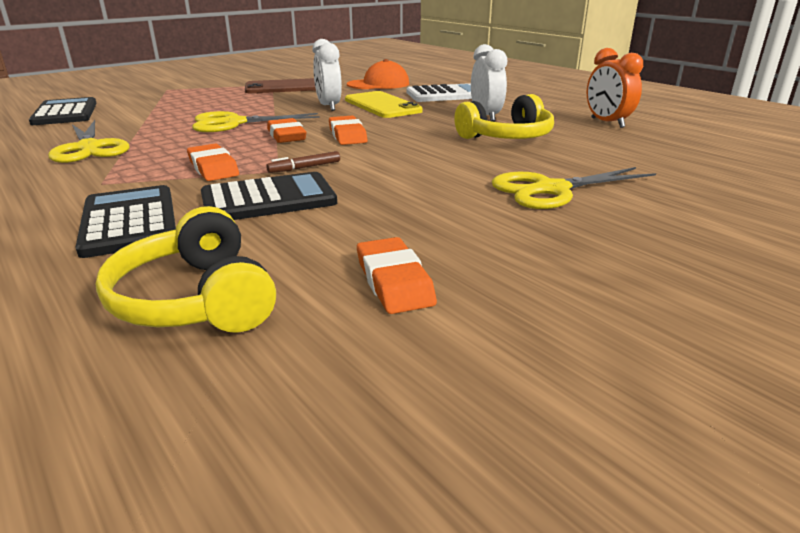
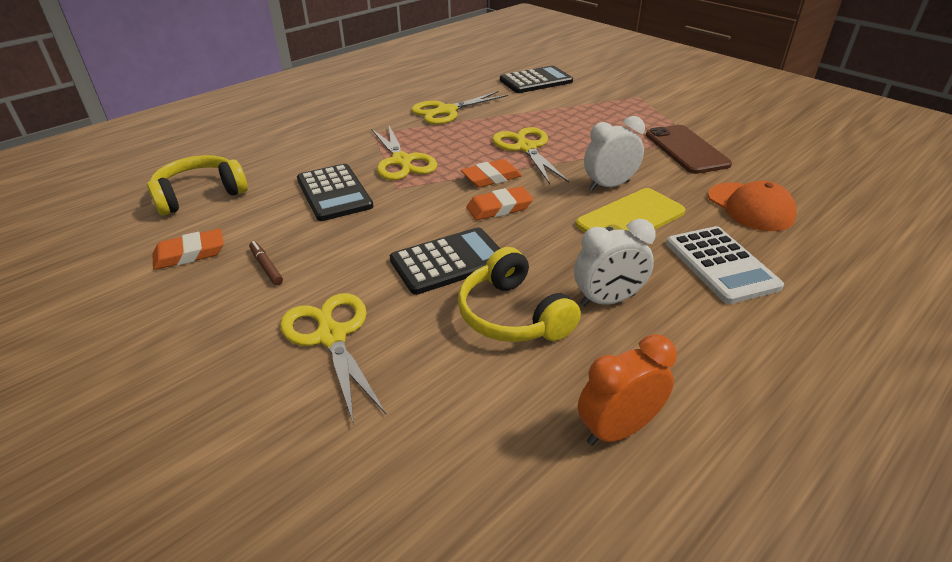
camera: 85 degrees right, 10 degrees up
(129, 221) = (306, 156): black calculator -> black calculator (449, 261)
(213, 168) = (402, 162): orange eraser -> yellow scissors
(304, 168) = (401, 198): brown marker -> brown marker (266, 267)

